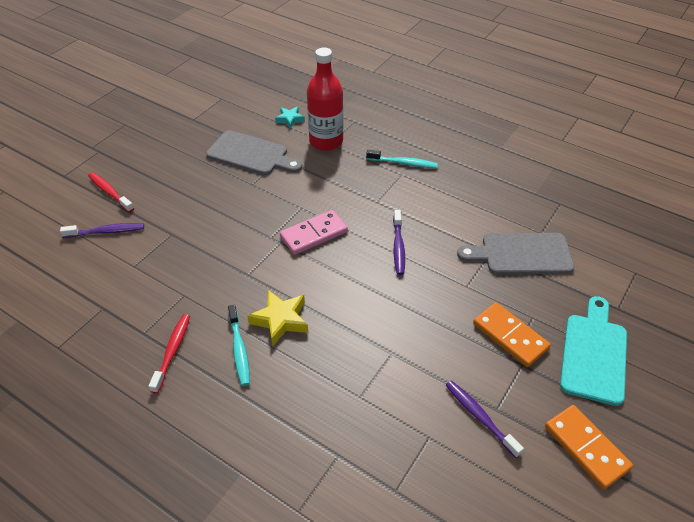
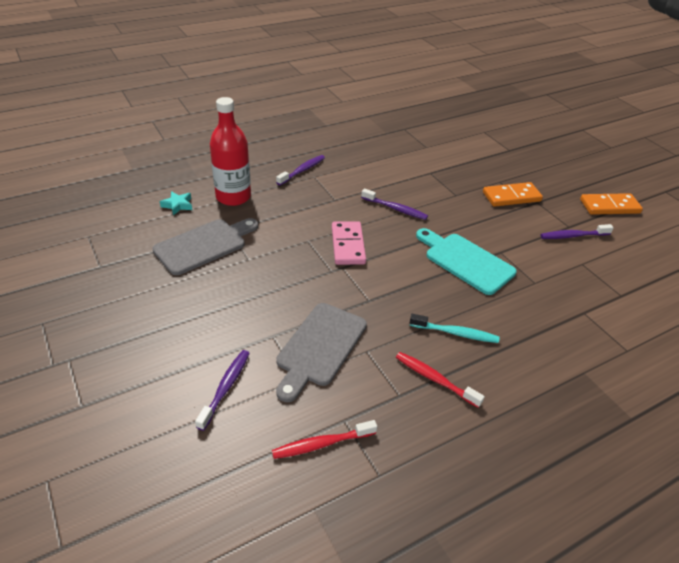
camera: 65 degrees left, 5 degrees down
(110, 192) = (158, 368): red toothbrush -> red toothbrush (321, 444)
(280, 320) = (436, 297): yellow star -> none
(403, 163) = (302, 170): turquoise toothbrush -> purple toothbrush
(521, 254) = (441, 162): grey cutting board -> grey cutting board (319, 347)
(594, 353) = (541, 173): turquoise cutting board -> turquoise cutting board (465, 261)

